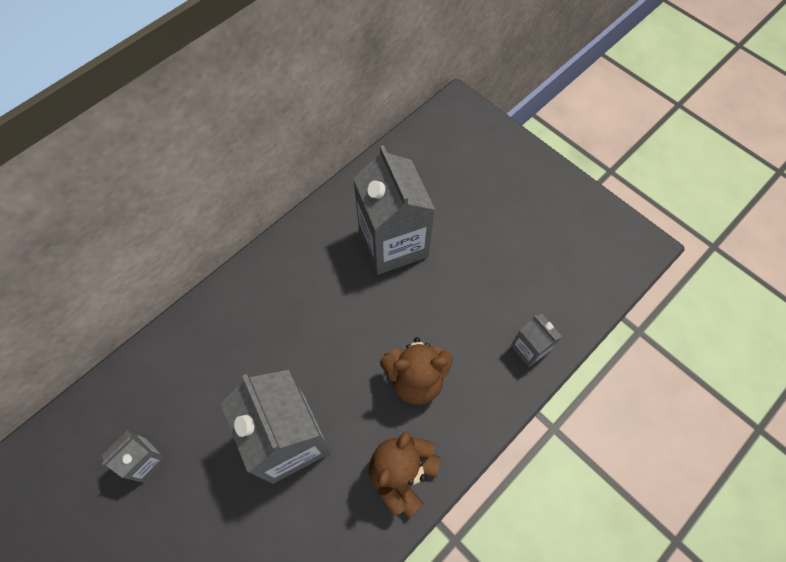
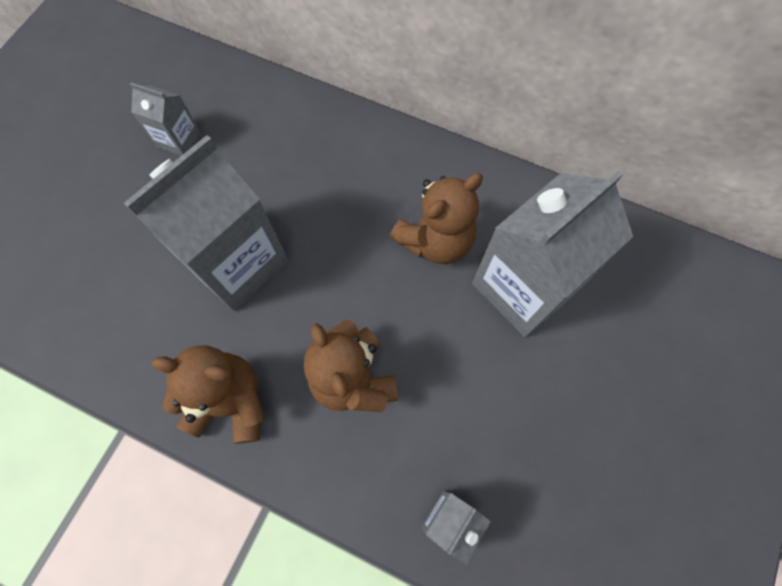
camera: 70 degrees right, 5 degrees up
(335, 286) = (435, 241): none -> brown teddy bear

